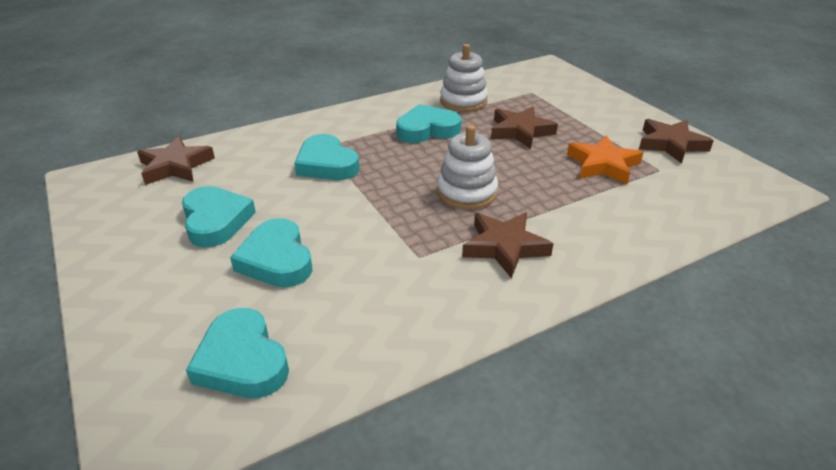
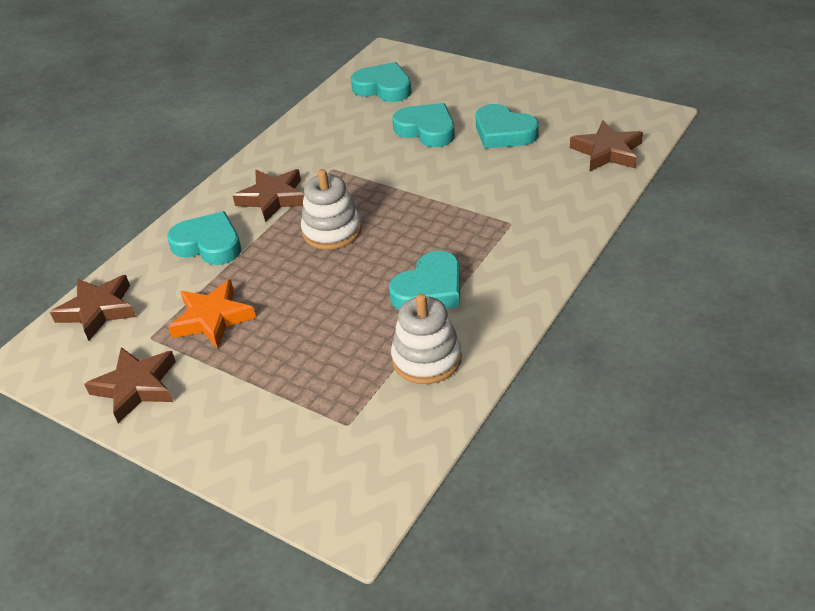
camera: 155 degrees right, 5 degrees up
(326, 164) = (483, 206): turquoise heart -> turquoise heart (208, 244)
(520, 131) = (323, 332): brown star -> brown star (98, 310)

